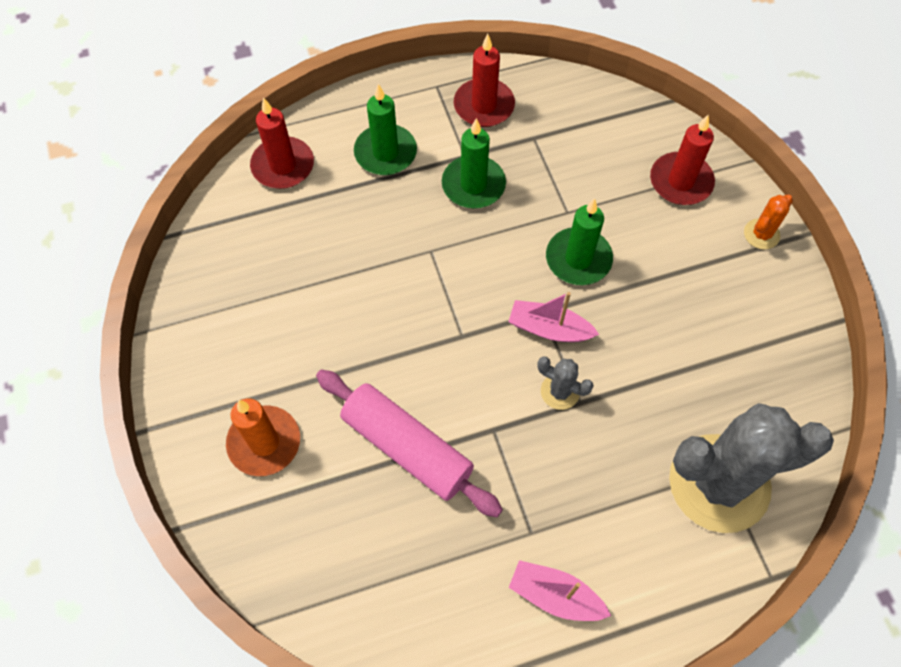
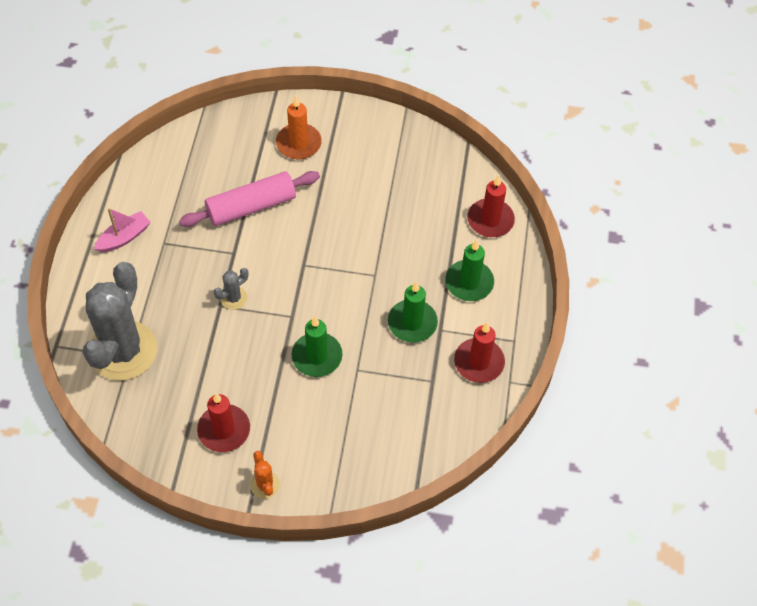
camera: 115 degrees right, 5 degrees down
(549, 329) = (278, 313): pink boat -> none
(680, 181) = (339, 457): red candle -> red candle (224, 430)

